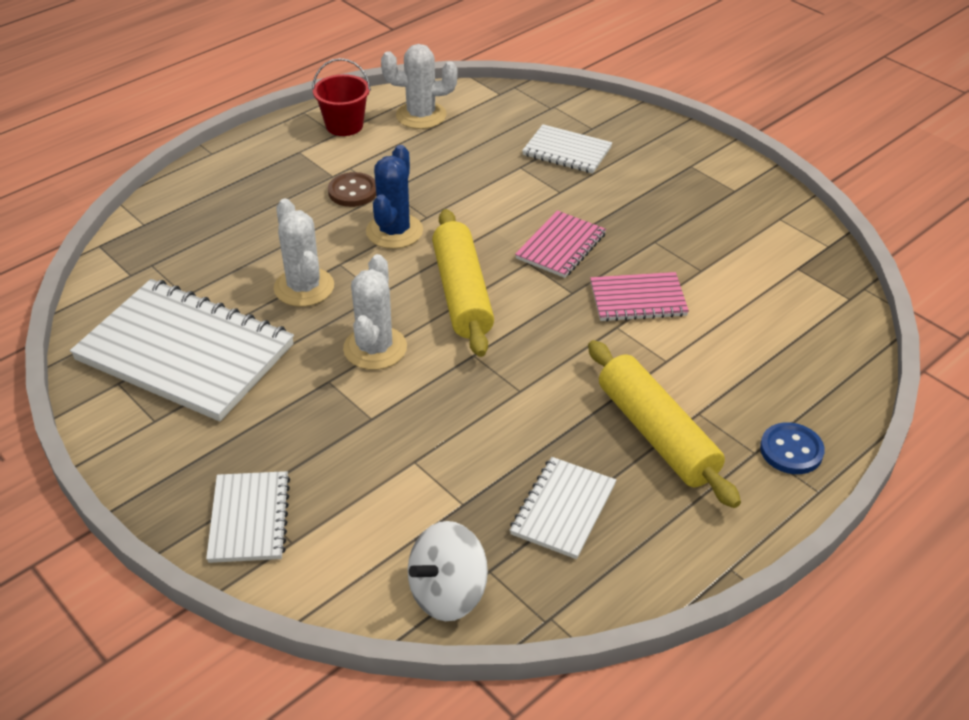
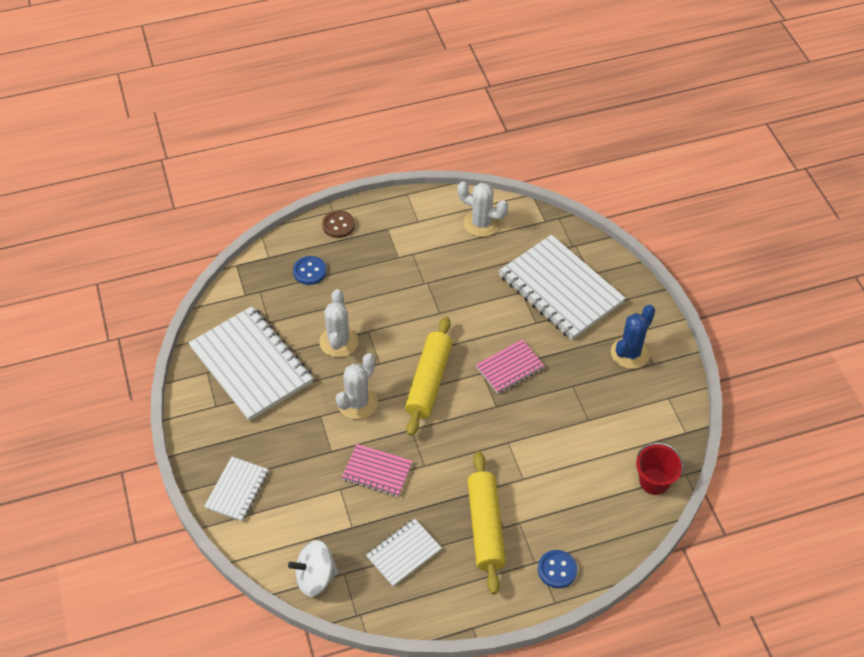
camera: 25 degrees right, 10 degrees up
(215, 223) = (309, 271): none -> blue button
(344, 125) = (427, 215): red bucket -> red bucket (654, 481)
(353, 191) = (404, 275): brown button -> brown button (338, 225)
(394, 231) = (413, 317): blue cactus -> blue cactus (630, 353)
(567, 151) = (560, 289): white notebook -> white notebook, size x1.96
(638, 299) = (533, 427): pink notebook -> pink notebook (377, 471)

